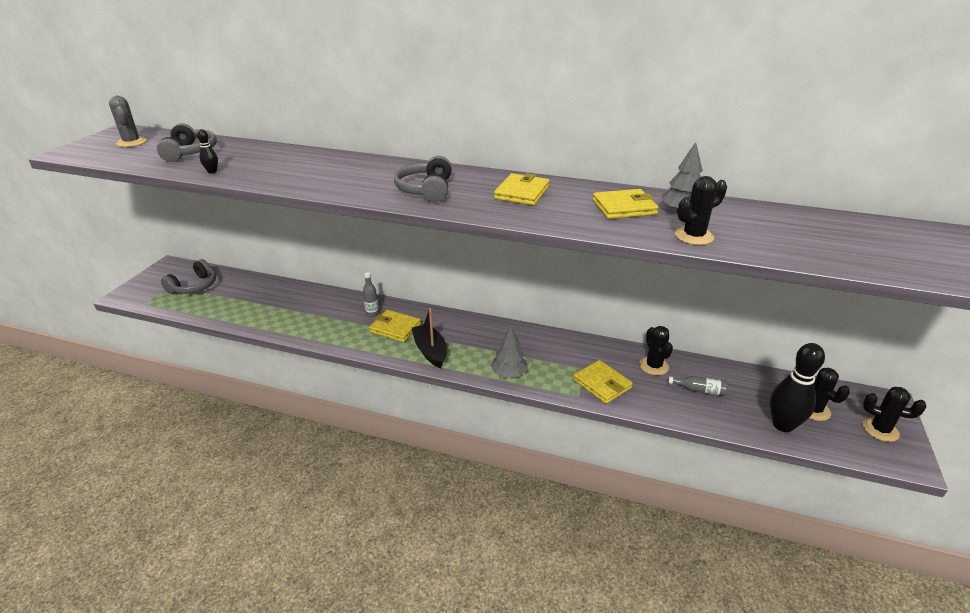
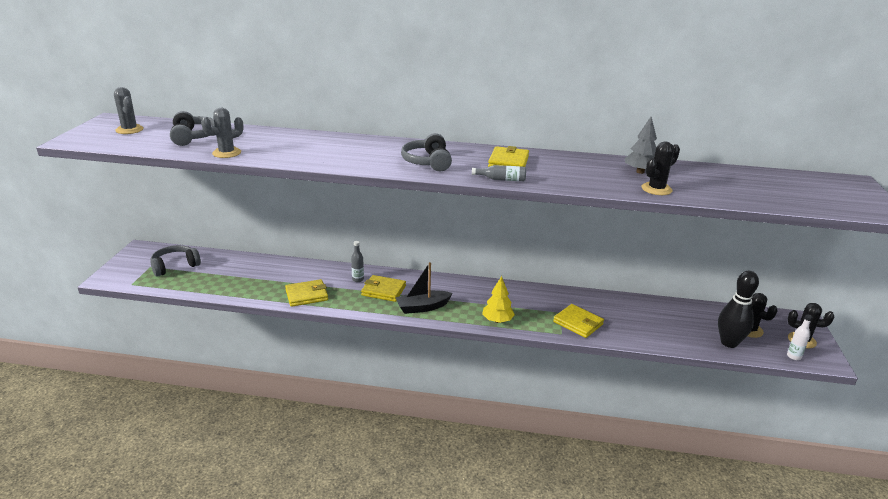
camera: 10 degrees left, 5 degrees down
(194, 286) = (175, 266): grey headphones -> grey headphones turned 150 degrees counterclockwise
(212, 171) = (226, 153): black bowling pin -> grey cactus
(430, 351) = (422, 307): black boat -> black boat turned 75 degrees counterclockwise
(509, 373) = (497, 320): grey tree -> yellow tree
(624, 207) = (595, 170): yellow wallet -> yellow wallet (306, 295)
(653, 366) = (616, 306): black cactus -> none
(699, 390) = (658, 322): grey bottle -> grey bottle (501, 179)
(865, 451) = (793, 356): none -> white bottle

